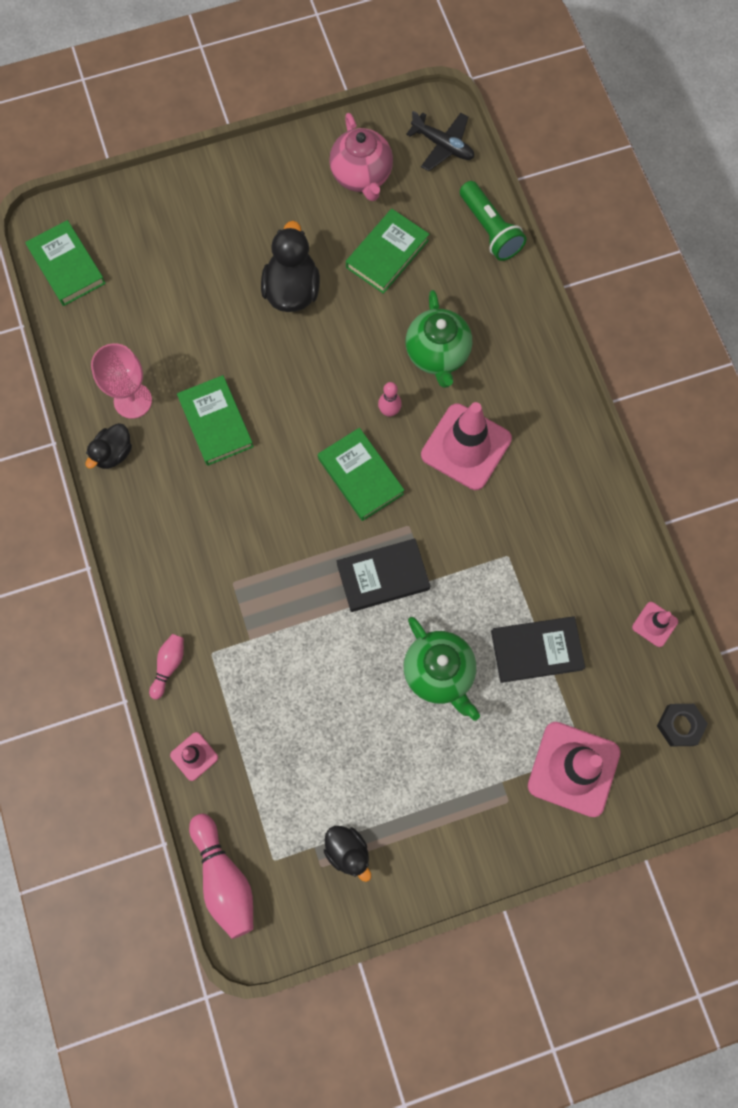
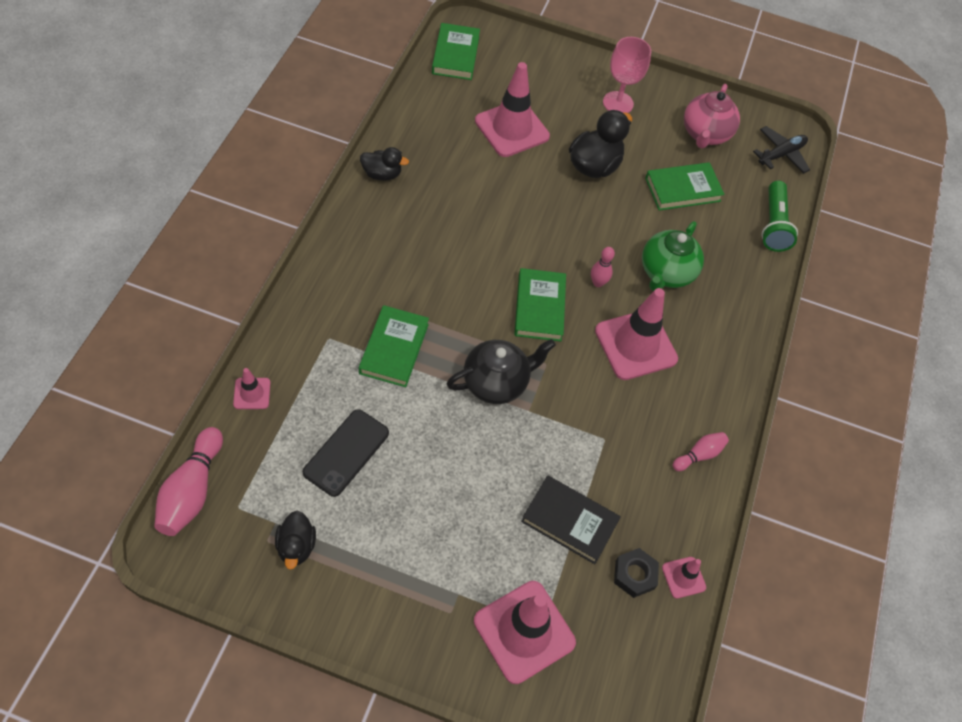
camera: 30 degrees right, 15 degrees down
(113, 453) = (382, 174): black duck -> black duck turned 150 degrees counterclockwise
(133, 400) = (424, 154): pink goblet -> pink goblet (618, 103)
(169, 665) = (292, 324): pink bowling pin -> pink bowling pin (699, 455)
(187, 309) = (512, 129): none -> pink traffic cone
(215, 423) = (467, 204): green book -> green book (394, 348)
(317, 741) = (346, 452): none -> black phone
(383, 577) = (496, 382): black book -> black teapot
(439, 673) = (479, 478): green teapot -> none
(443, 146) = (781, 154): black plane -> black plane turned 105 degrees counterclockwise
(680, 725) = (641, 671): black nut -> black nut (634, 575)

